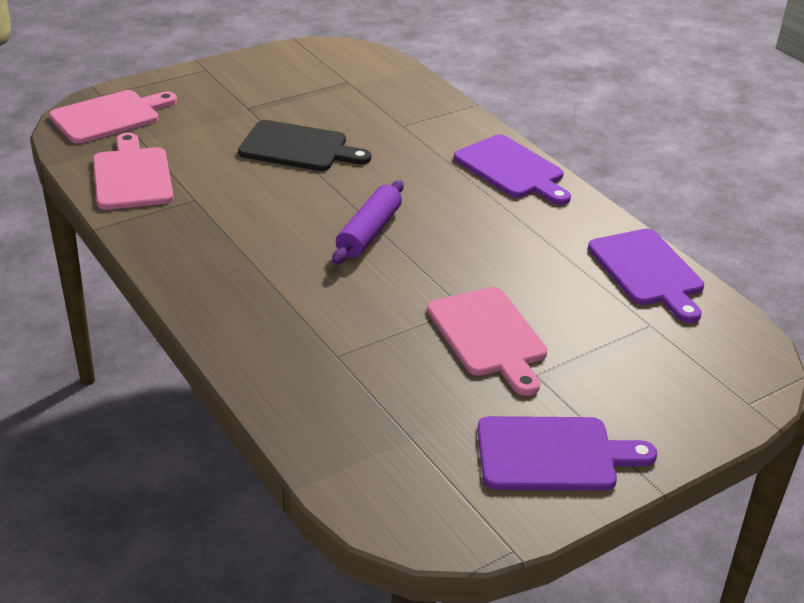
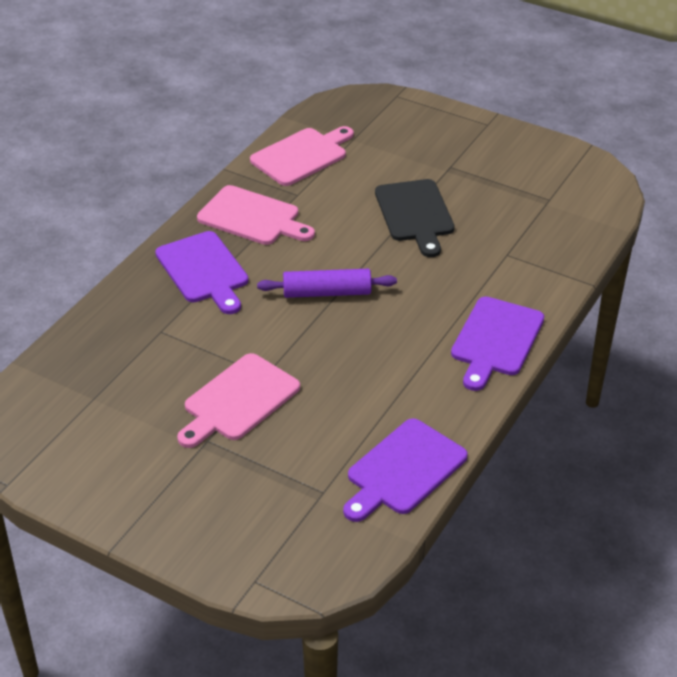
camera: 65 degrees right, 5 degrees up
(109, 116) = (371, 112): pink cutting board -> pink cutting board (252, 217)
(553, 454) = (118, 477): purple cutting board -> purple cutting board (204, 271)

